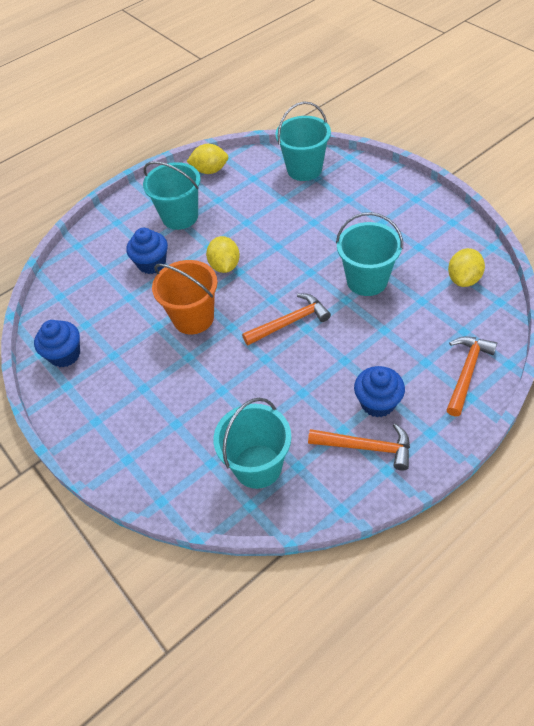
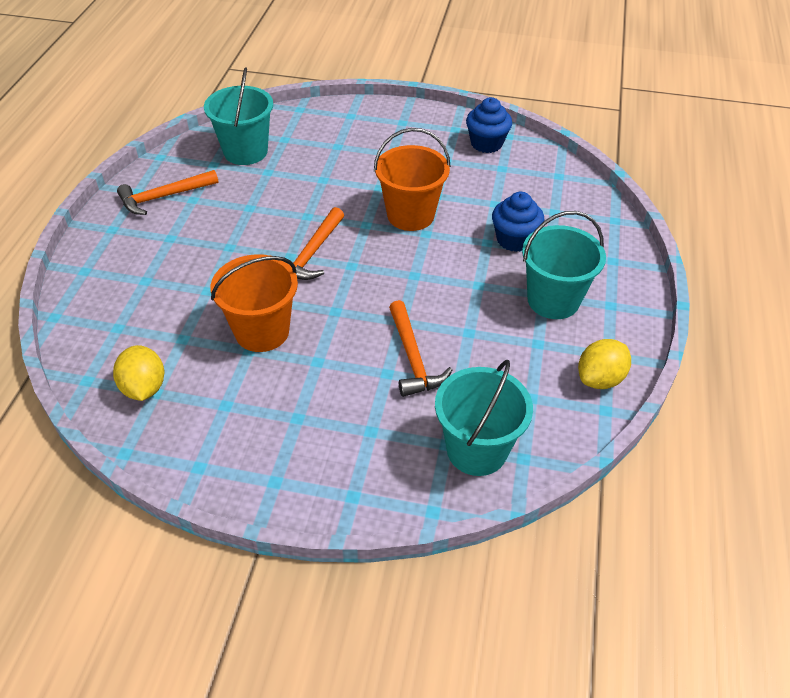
camera: 135 degrees right, 5 degrees down
(225, 266) = (436, 273): yellow lemon -> none
(367, 280) = (262, 331): turquoise bucket -> orange bucket
(377, 403) = (173, 229): blue cupcake -> none
(467, 372) = (97, 289): orange hammer -> orange hammer (412, 358)

